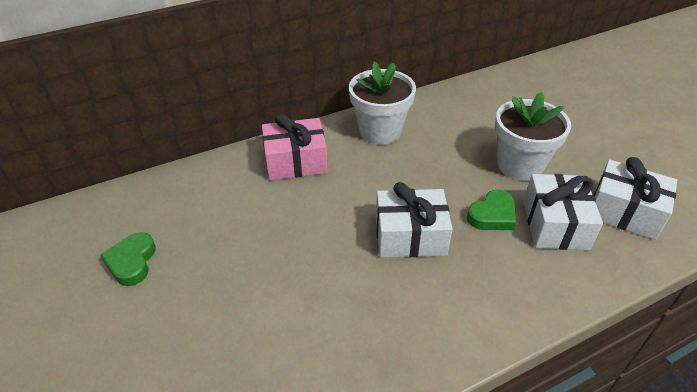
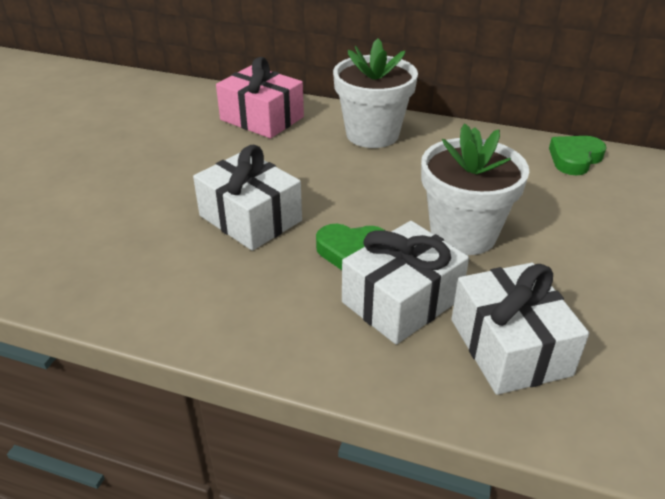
camera: 45 degrees right, 5 degrees down
(132, 262) = (57, 117): green heart -> green heart (574, 159)

